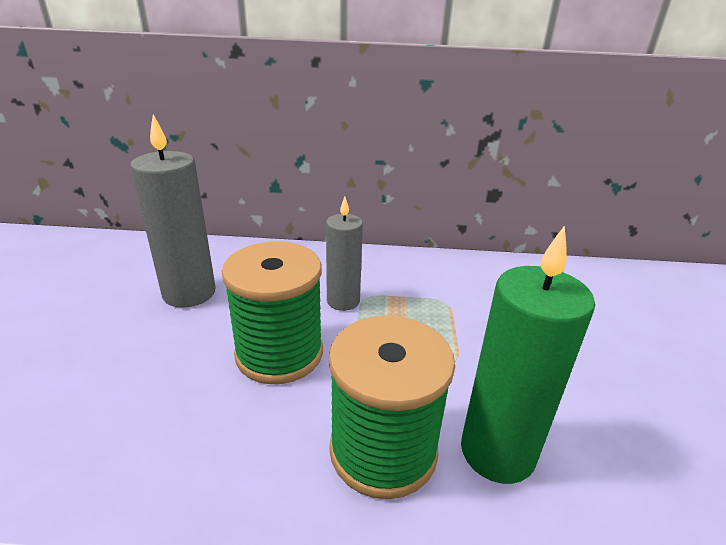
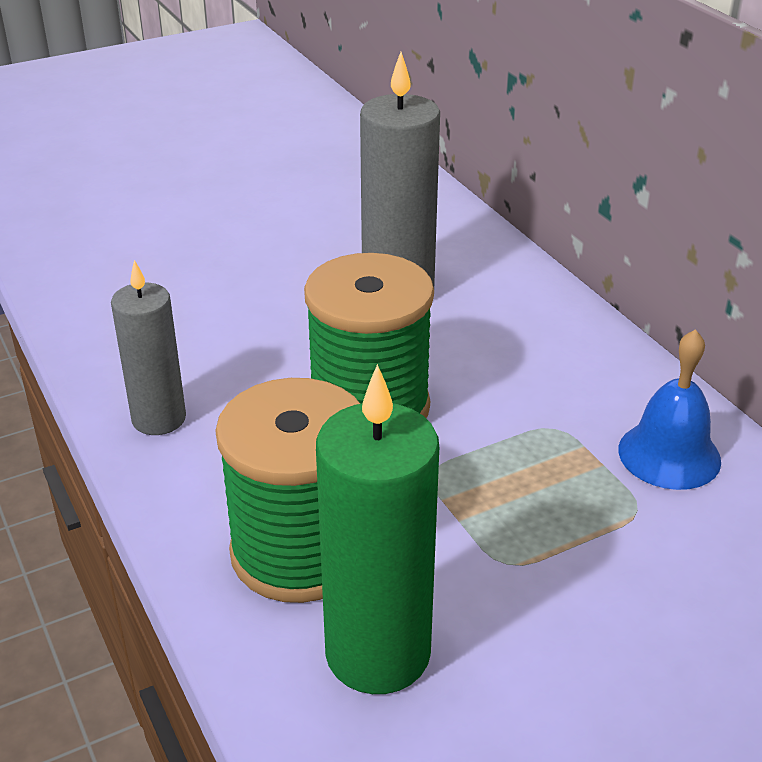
camera: 60 degrees right, 5 degrees up
(343, 301) = (521, 411): grey candle -> grey candle (159, 419)
(416, 275) = (669, 455): none -> blue bell

